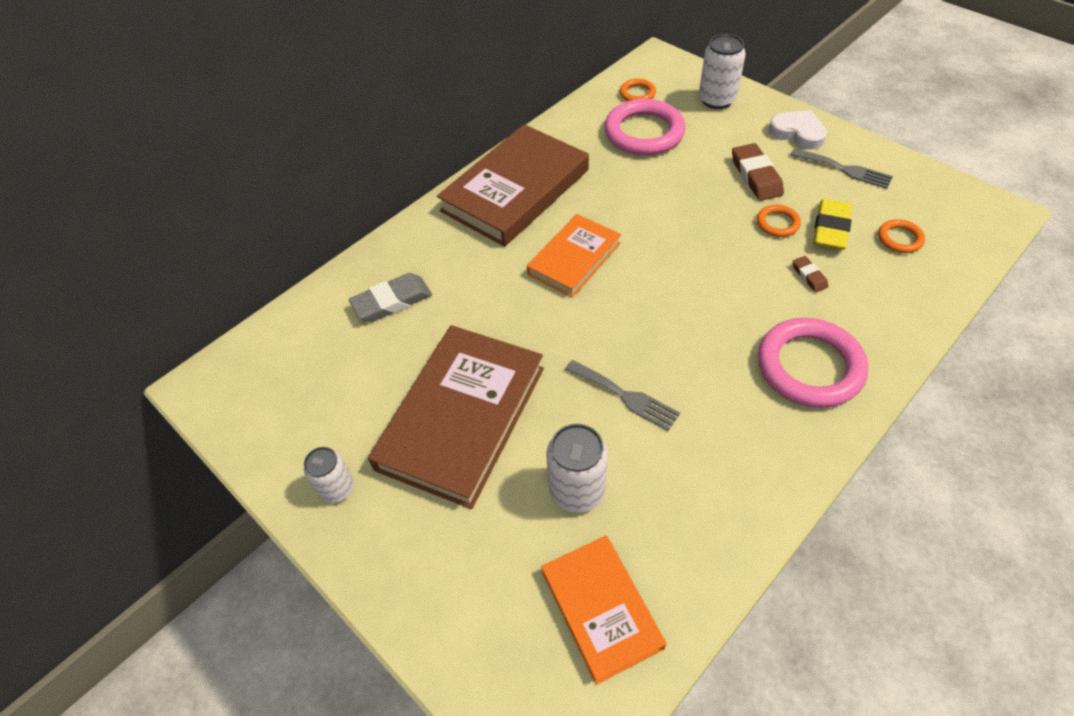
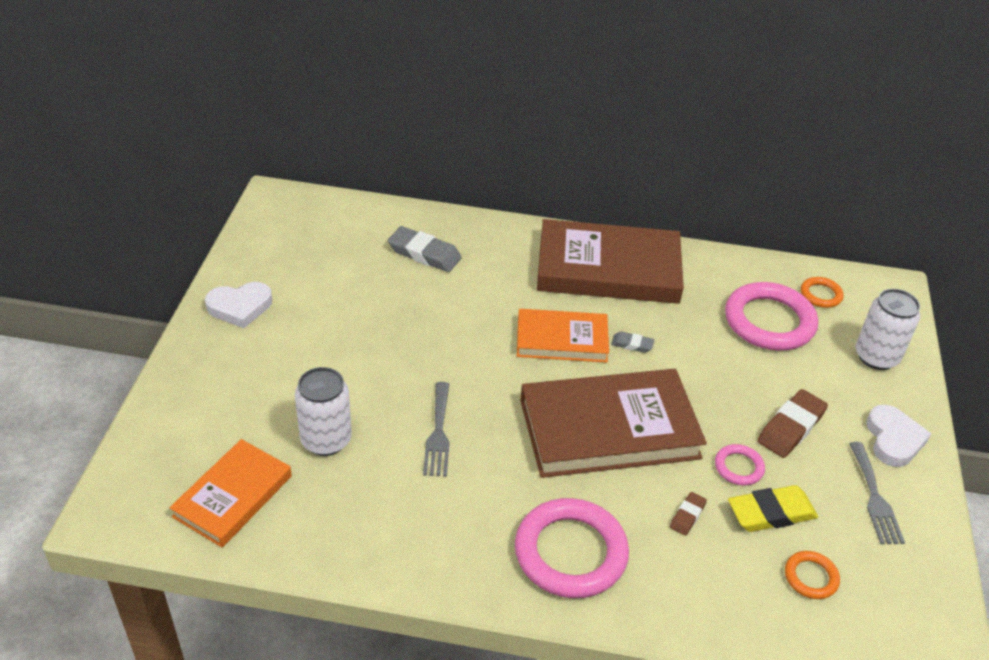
camera: 50 degrees right, 10 degrees down
(337, 489) = (240, 307): white can -> white heart
(462, 418) = (345, 344): brown book -> brown book (609, 429)
(611, 219) = (632, 344): none -> grey eraser
(777, 223) = (738, 467): orange ring -> pink ring

